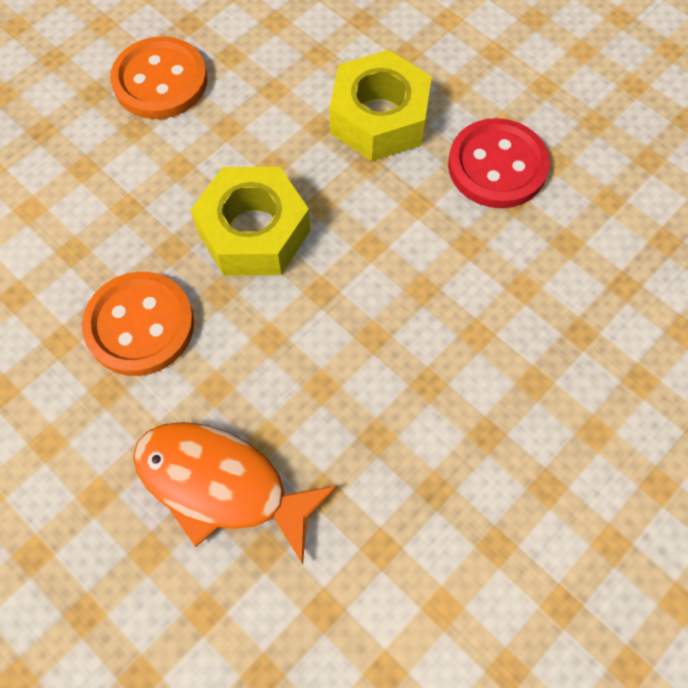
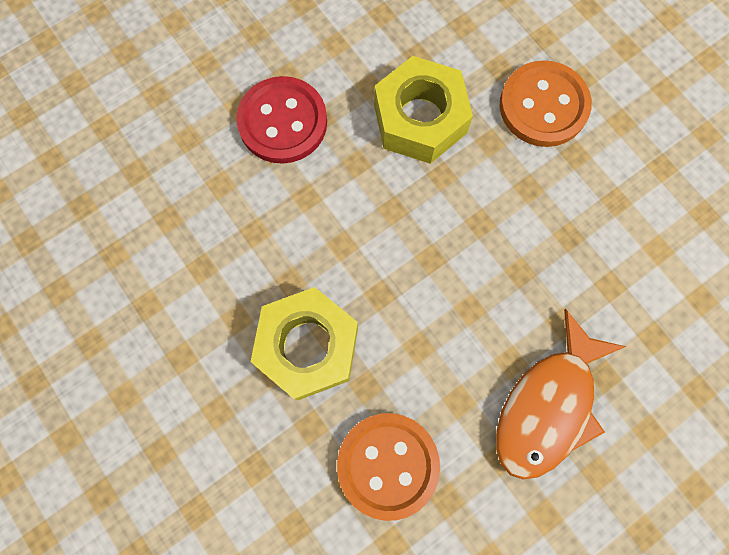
camera: 80 degrees left, 10 degrees up
(160, 81) = (105, 420): orange button -> orange button (543, 106)
(379, 118) = (206, 211): yellow nut -> yellow nut (420, 119)

